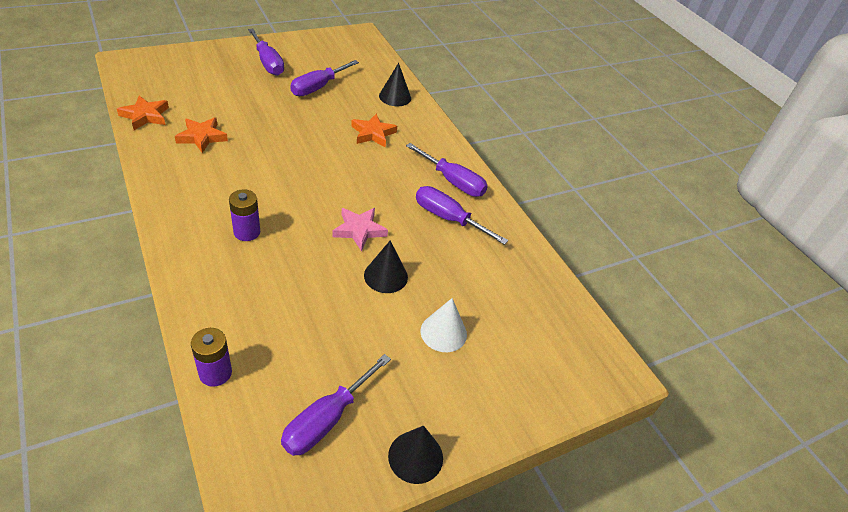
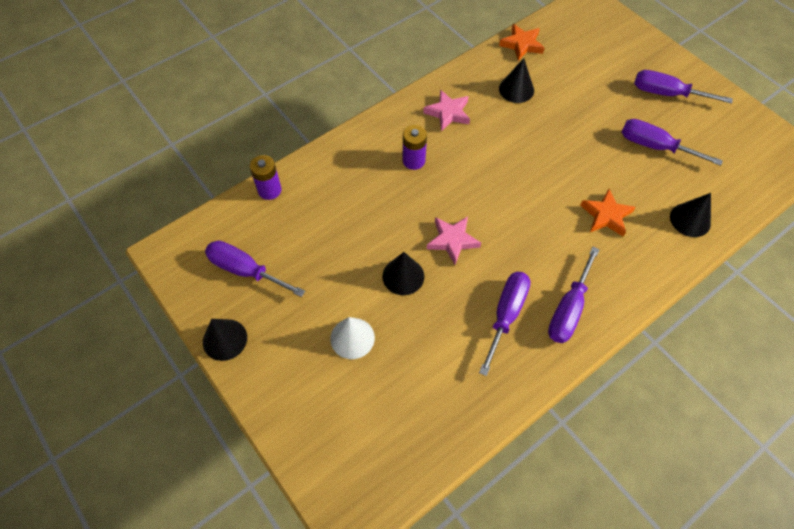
camera: 85 degrees right, 15 degrees up
(199, 190) = (448, 113): none -> pink star
(202, 137) = (516, 89): orange star -> black cone
(268, 63) = (666, 94): purple screwdriver -> purple screwdriver turned 60 degrees clockwise

